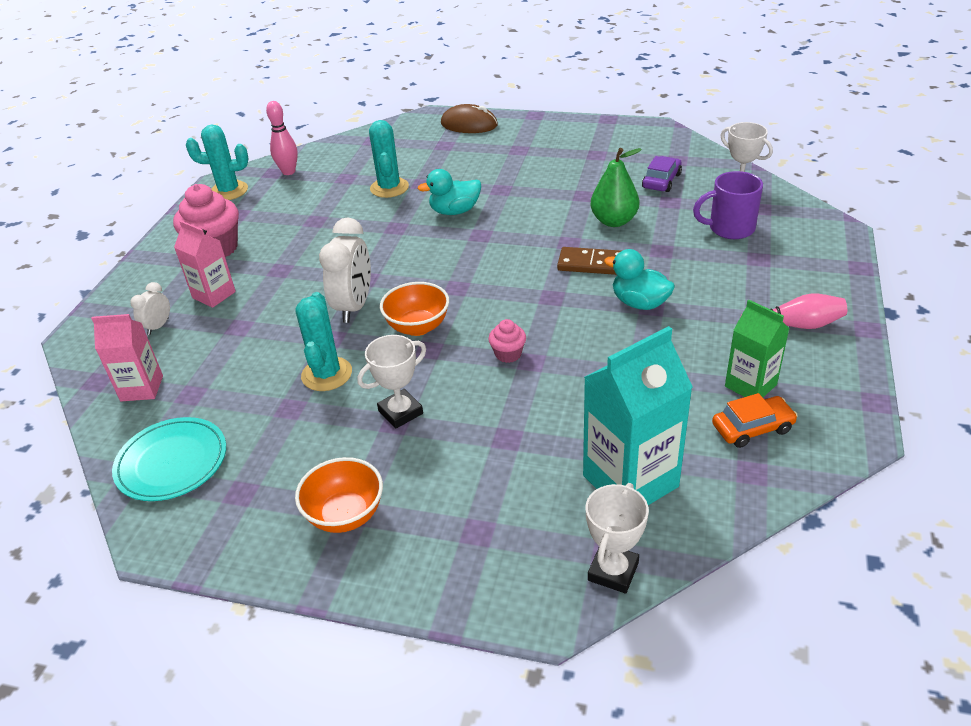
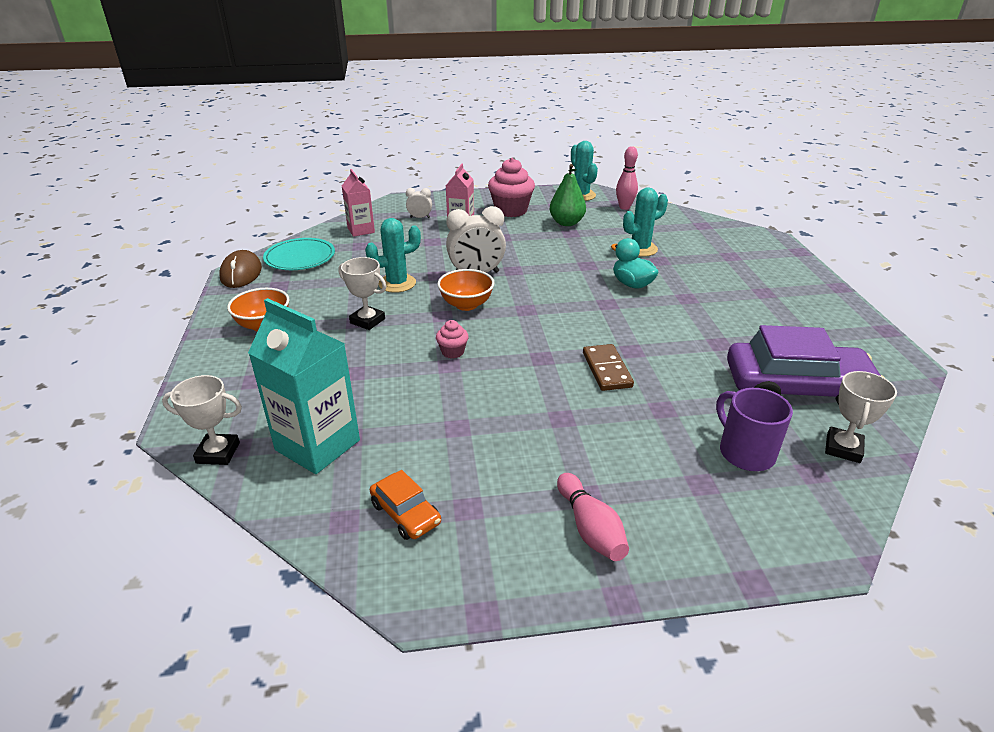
camera: 65 degrees right, 5 degrees down
(469, 124) = (779, 259): brown mouse -> brown mouse (241, 273)
(614, 221) = (690, 369): green pear -> green pear (566, 223)
(639, 303) = (563, 409): turquoise duck -> none
(661, 181) = (796, 387): purple car -> purple car, size x2.11
(750, 385) = (470, 504): green carton -> none

